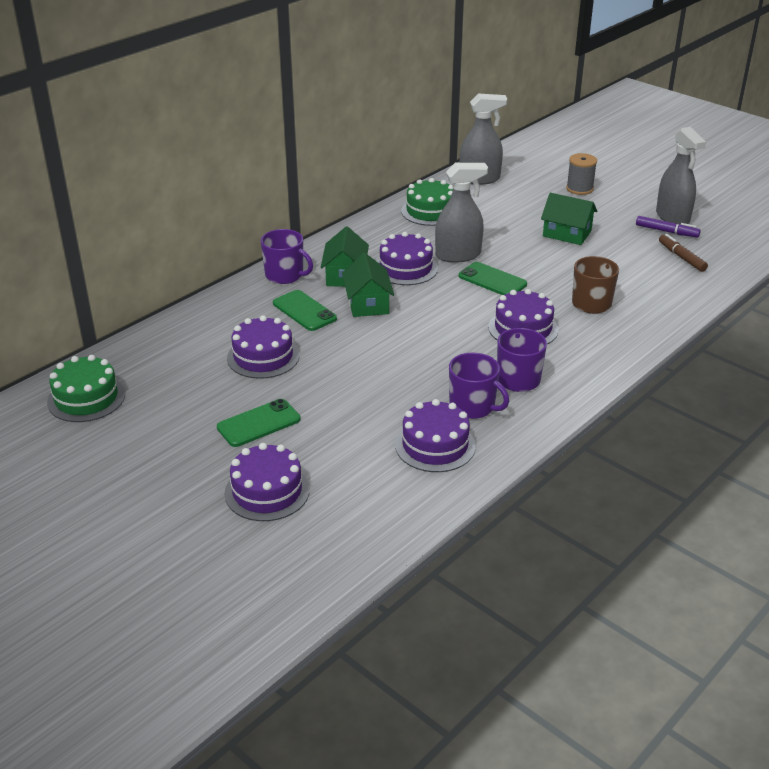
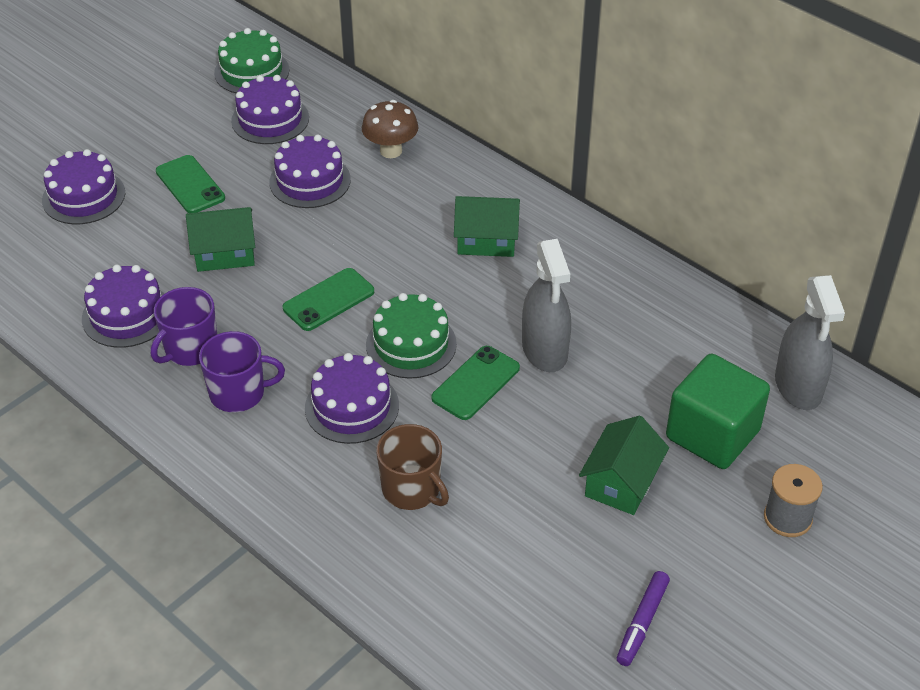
camera: 90 degrees right, 10 degrees up
(229, 317) = (391, 151): none -> brown mushroom
(285, 275) = (485, 188): purple mug -> none
(304, 311) = (402, 208): green phone -> green phone (328, 300)
(368, 303) = (418, 261): green house -> green house (225, 253)
(405, 268) = (506, 296): purple cake -> purple cake (270, 119)
(430, 211) = (675, 324): green cake -> green cake (411, 344)
(522, 205) = (712, 434): none -> green cube
(672, 217) = (697, 642): grey spray bottle -> none
(681, 257) = (552, 628): brown marker -> none

